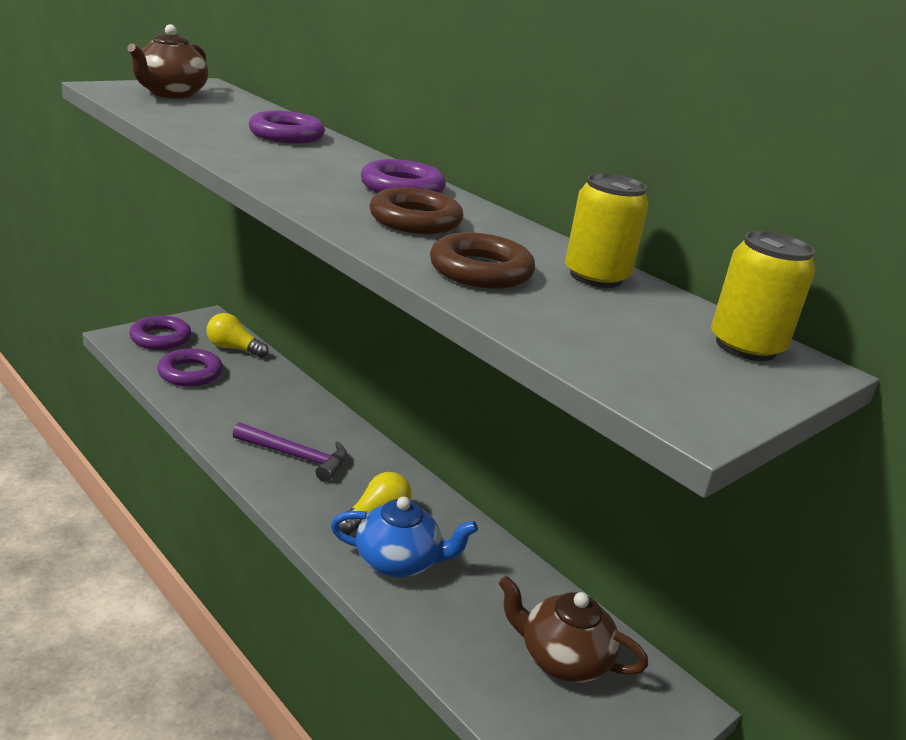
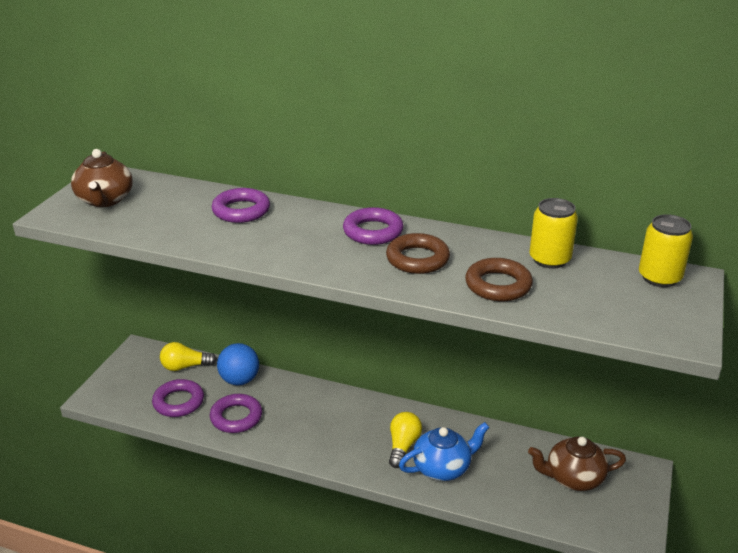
camera: 25 degrees left, 5 degrees up
(160, 338) = (124, 383): purple ring -> purple ring (236, 417)
(272, 381) = (239, 380): none -> blue ball
(296, 457) = (315, 429): purple hammer -> none

